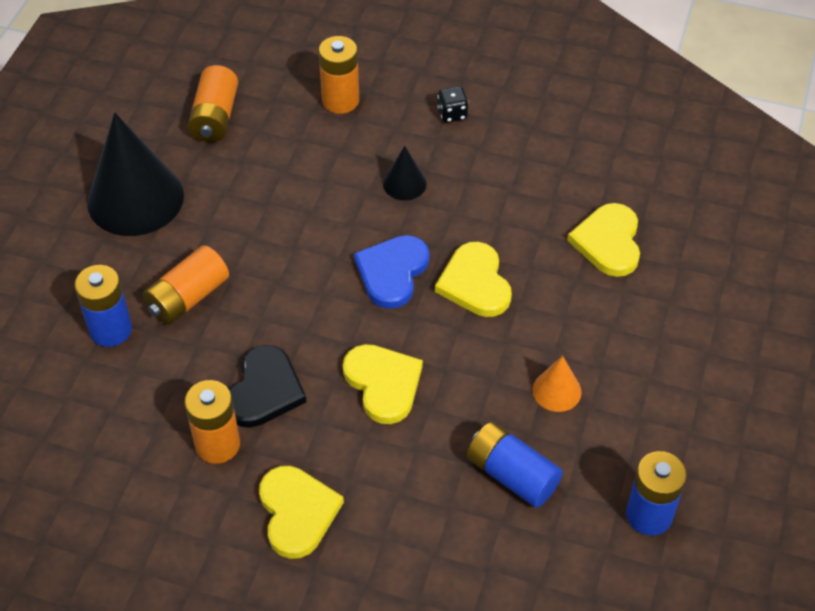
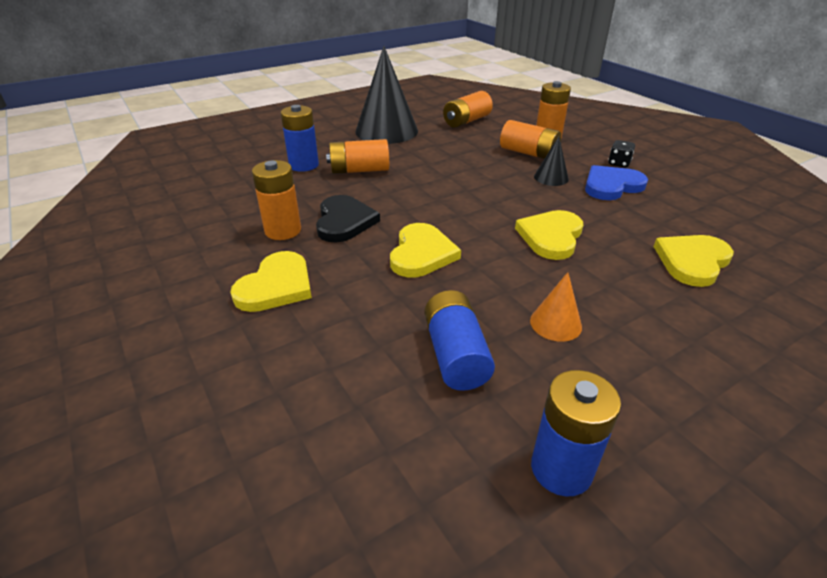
camera: 40 degrees right, 15 degrees down
(264, 390) = (344, 221): black heart -> black heart turned 60 degrees counterclockwise
(345, 148) = (528, 153): none -> orange battery
(392, 272) = (495, 208): blue heart -> blue heart (611, 186)

